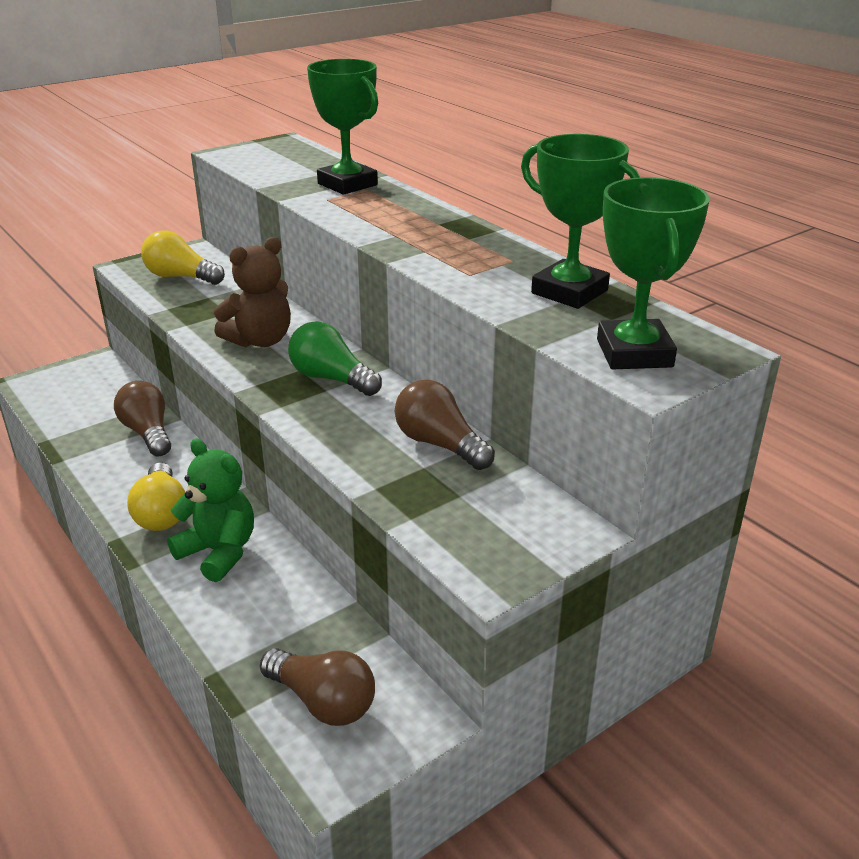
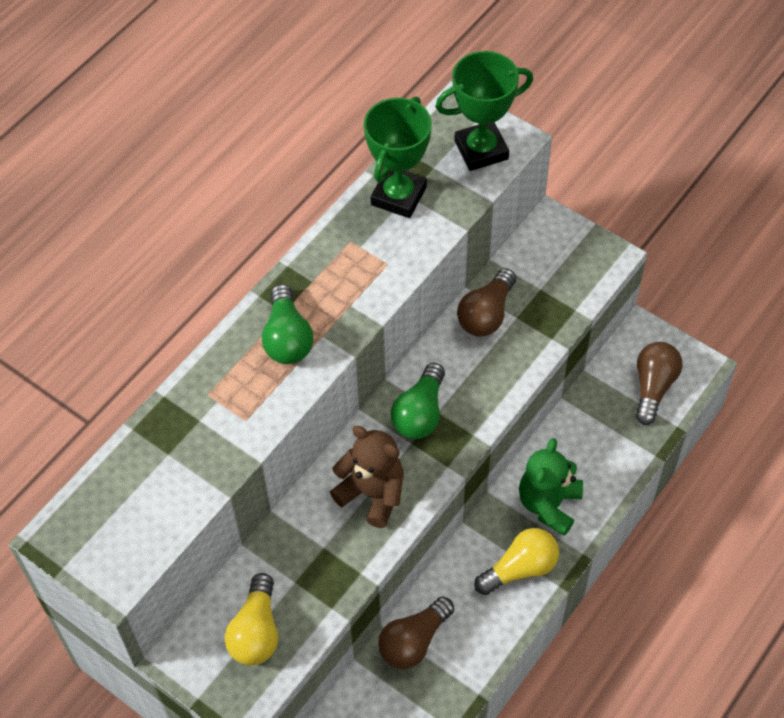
camera: 105 degrees left, 25 degrees up
(347, 184) = (198, 416): green trophy -> none
(404, 221) = (287, 338): none -> green light bulb

